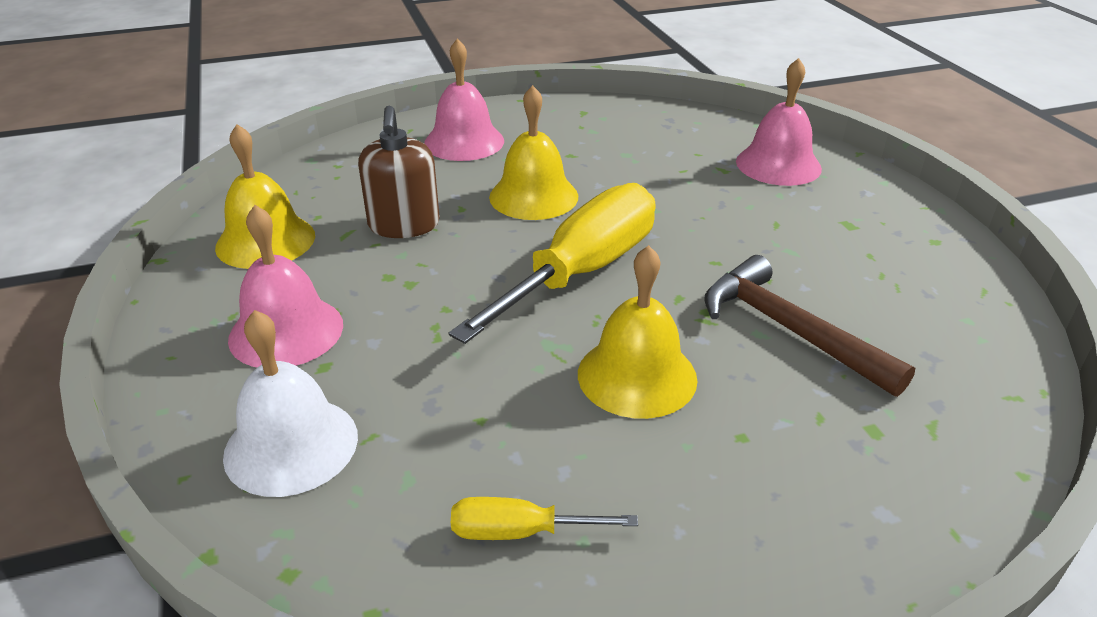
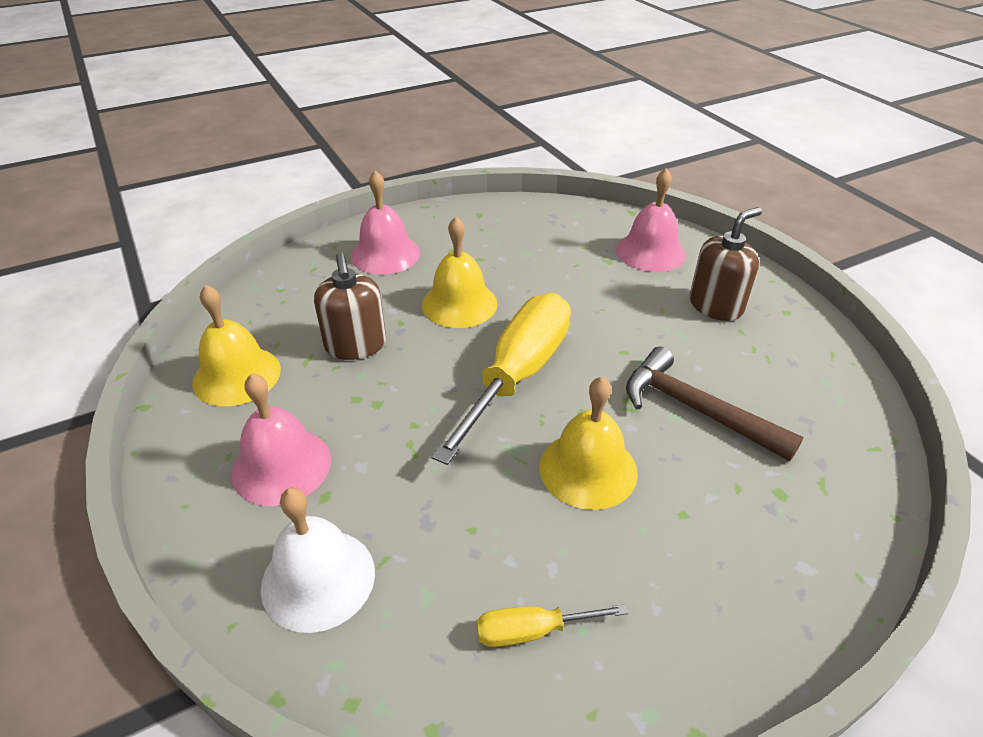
camera: 10 degrees left, 5 degrees up
(845, 226) = (716, 306): none -> brown soap dispenser

